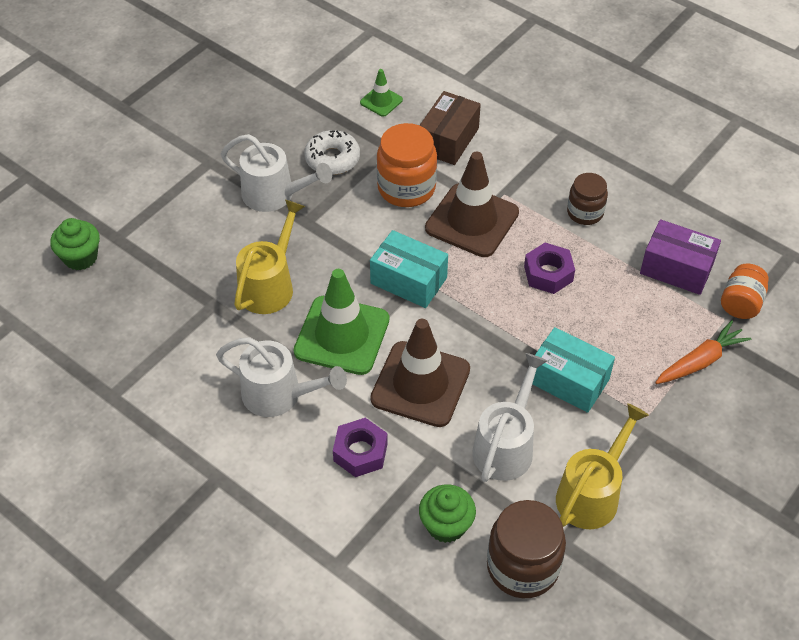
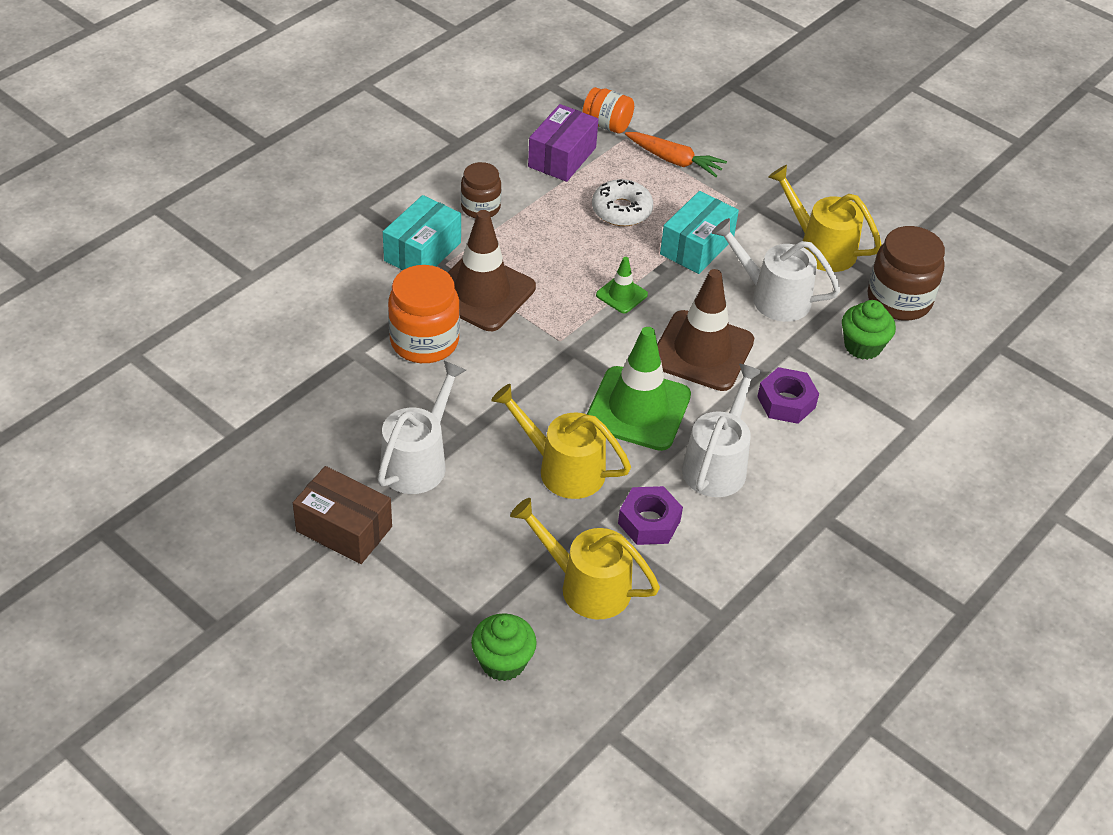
camera: 90 degrees left, 5 degrees down
(148, 304) = (586, 585): none -> yellow watering can
(332, 159) = (365, 404): white donut -> white donut (621, 210)
(381, 101) = (272, 353): green traffic cone -> green traffic cone (621, 295)
(408, 281) = (564, 350): turquoise box -> turquoise box (422, 252)
(448, 140) = (352, 300): brown box -> brown box (344, 529)
(548, 273) = (562, 244): purple nut -> purple nut (649, 522)
(700, 361) = (674, 160): orange carrot -> orange carrot turned 150 degrees clockwise

